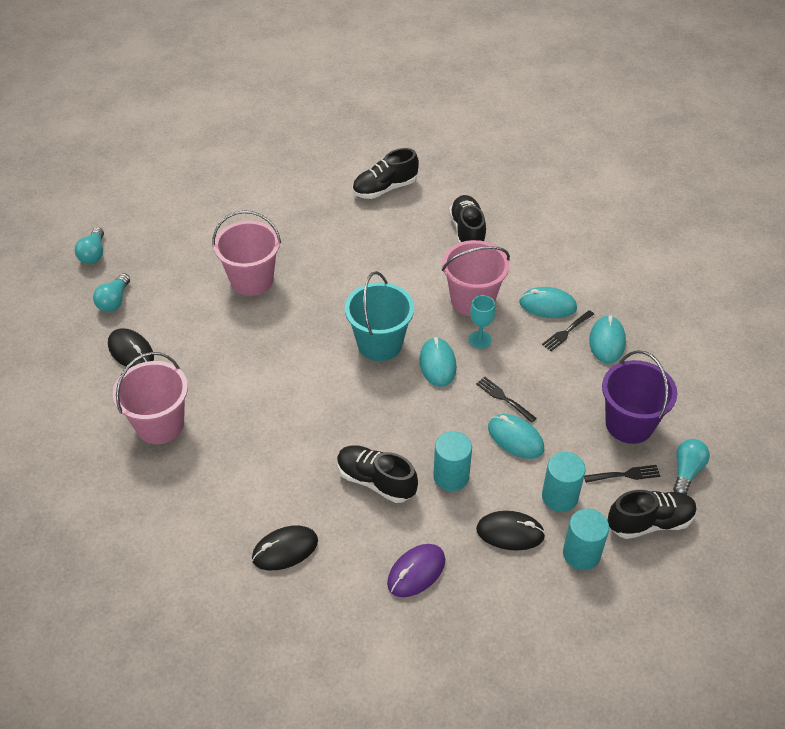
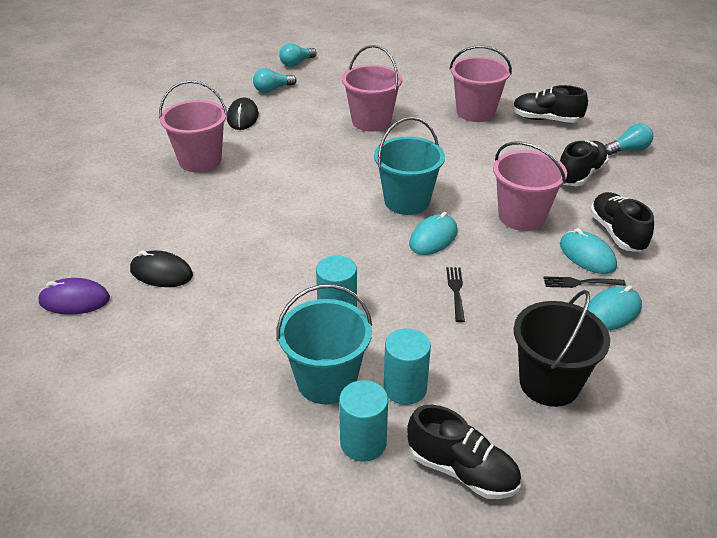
camera: 45 degrees right, 10 degrees down
(323, 215) = (475, 112): none -> pink bucket
(376, 481) = (279, 276): black shoe -> black shoe (617, 233)
(416, 572) = (220, 351): purple mouse -> purple mouse (75, 300)
(479, 340) = (491, 243): turquoise goblet -> none
(510, 532) = (326, 381): black mouse -> turquoise bucket
(515, 438) = (426, 323): turquoise mouse -> none
(624, 475) = (489, 416): black fork -> none
(629, 424) = (549, 383): purple bucket -> black bucket
(686, 471) = (559, 460): turquoise light bulb -> turquoise light bulb (628, 150)

